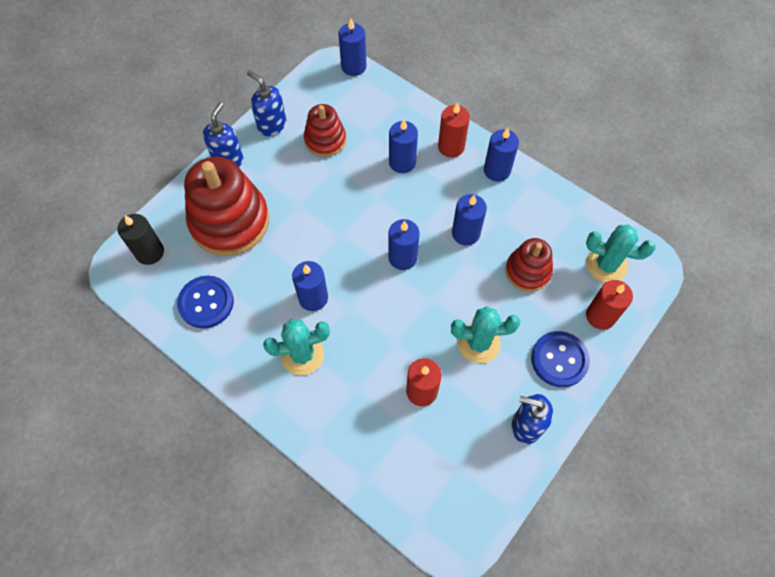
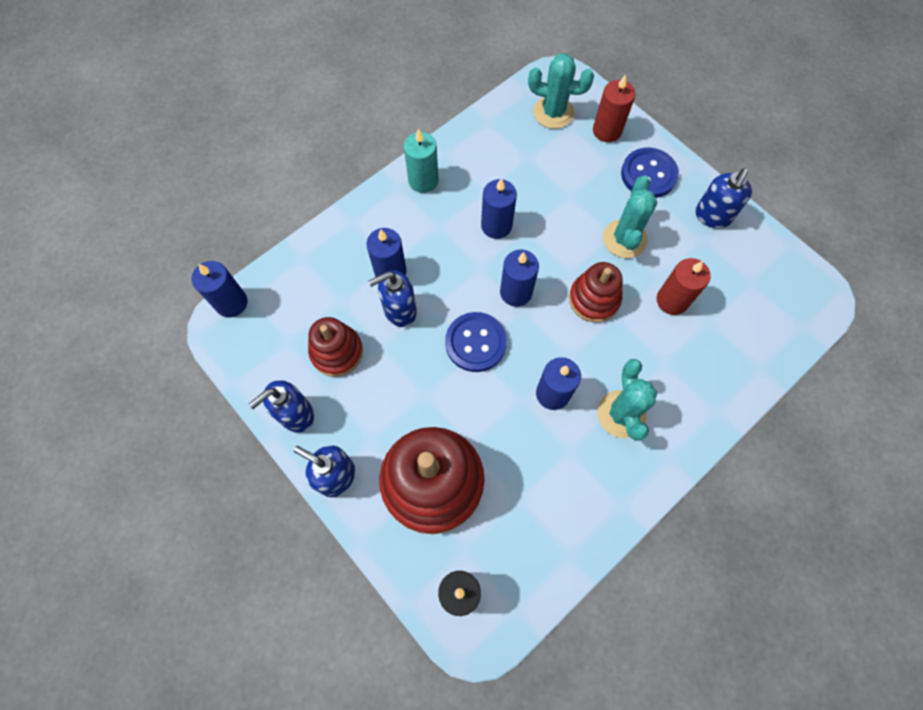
camera: 80 degrees left, 5 degrees up
(206, 303) = (543, 520): blue button -> blue button (475, 343)
(368, 175) = (399, 311): none -> blue soap dispenser
(451, 147) = (381, 218): red candle -> none
(497, 170) = (423, 180): blue candle -> turquoise candle
(527, 271) = (550, 179): red stacking toy -> red stacking toy (594, 299)
(606, 265) = (553, 112): turquoise cactus -> turquoise cactus turned 75 degrees clockwise

